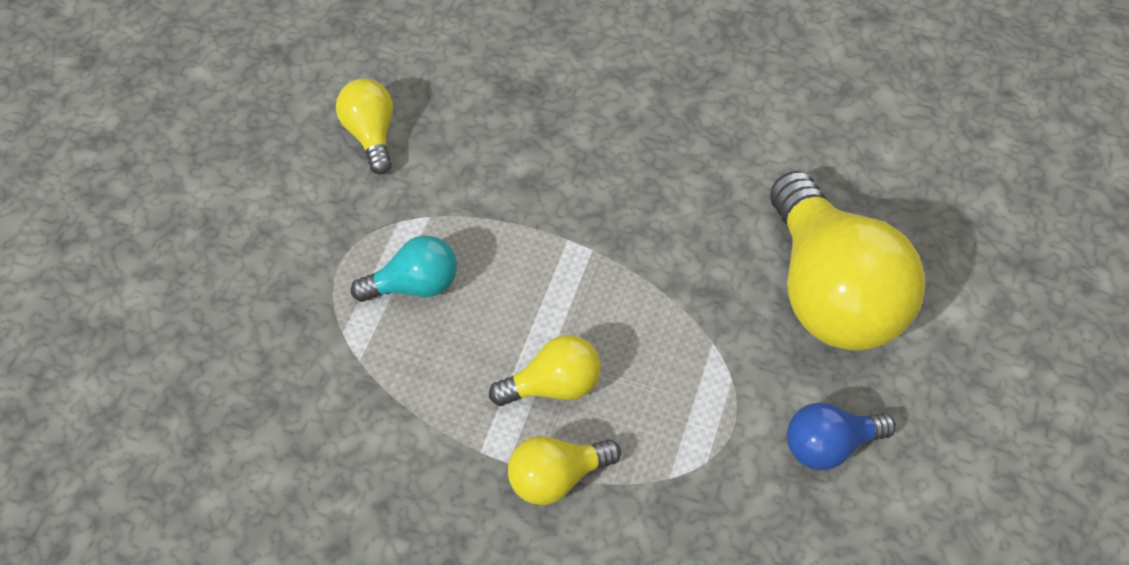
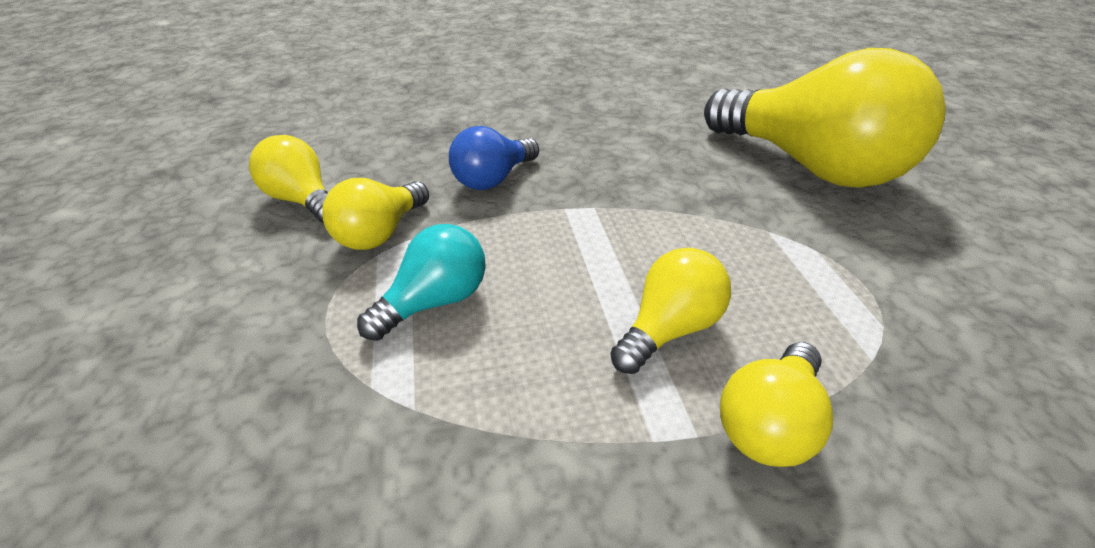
camera: 30 degrees left, 15 degrees down
(411, 200) = (380, 233): none -> yellow light bulb
(829, 446) = (954, 263): blue light bulb -> blue light bulb (493, 179)

